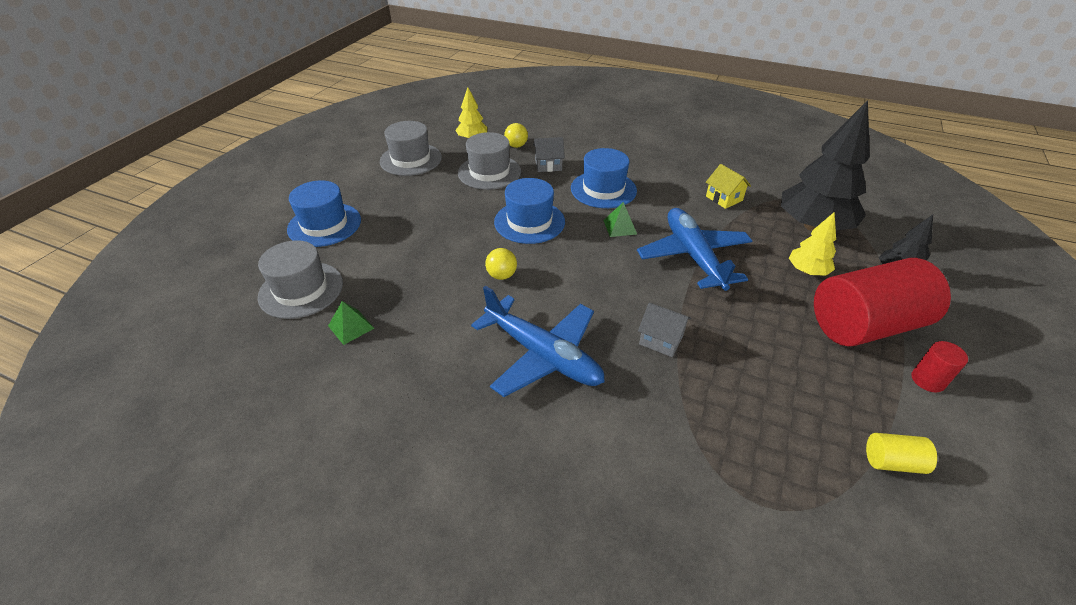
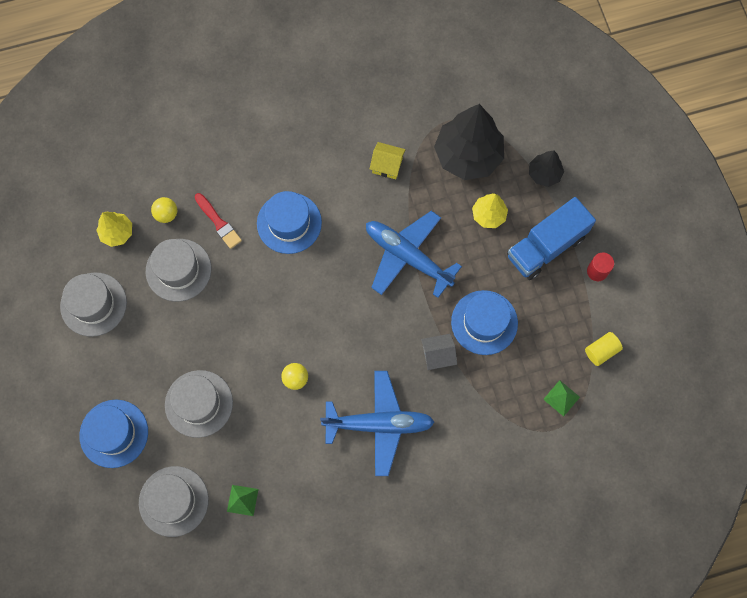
camera: 40 degrees left, 30 degrees up
(405, 244) = (199, 403): none -> grey hat
(529, 222) = (266, 307): blue hat -> blue hat (484, 322)
(548, 165) = (218, 222): grey house -> red brush
(620, 227) = (335, 262): green pyramid -> green pyramid (561, 398)
(865, 325) = (546, 246): red cylinder -> blue truck

